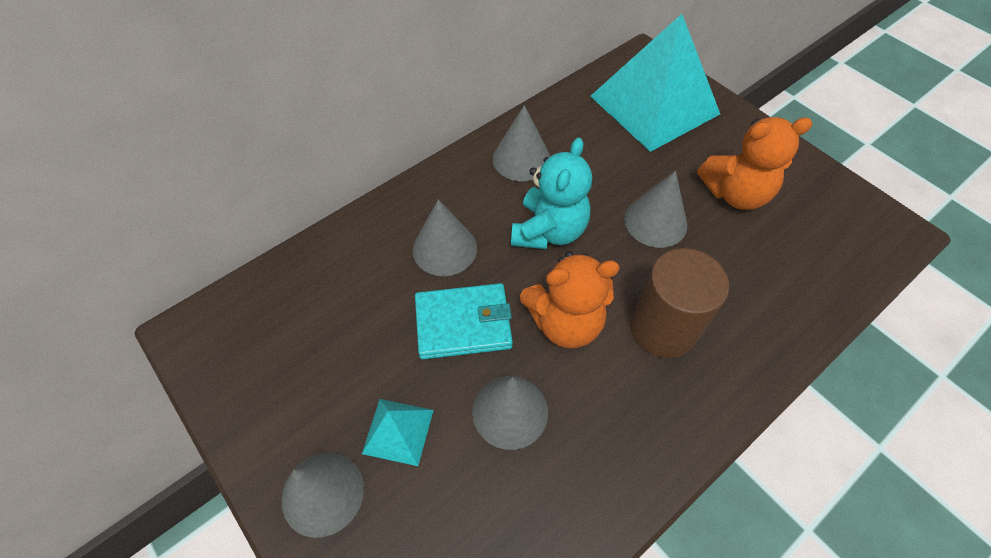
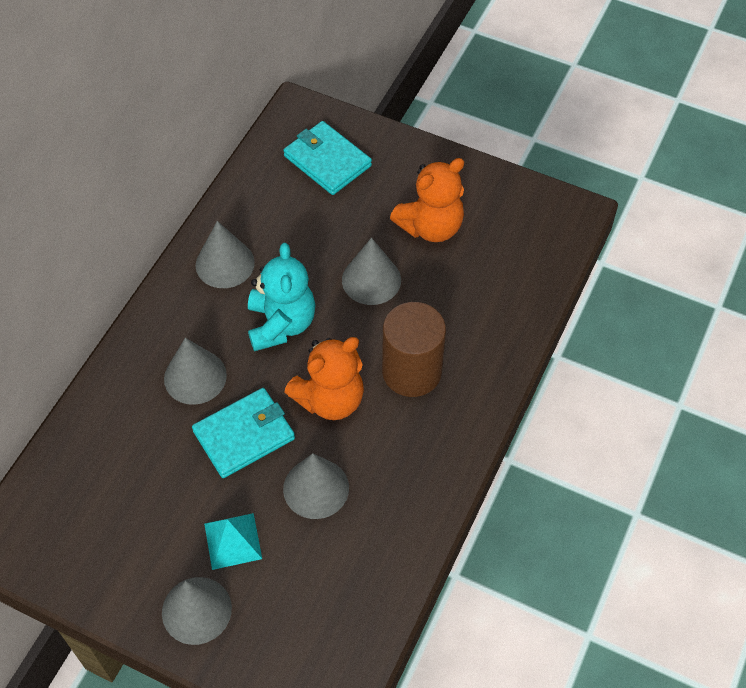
camera: 25 degrees left, 0 degrees up
(654, 105) = (327, 161): turquoise pyramid -> turquoise wallet

